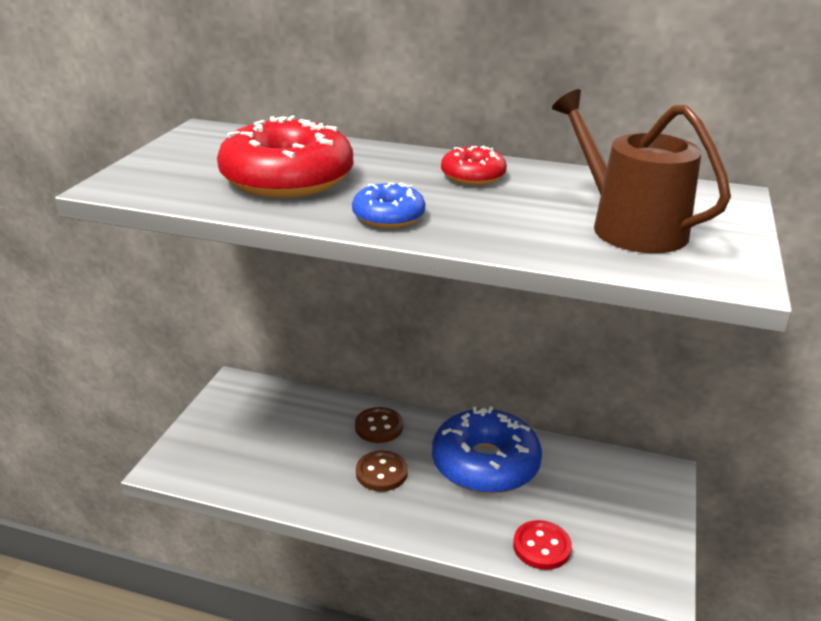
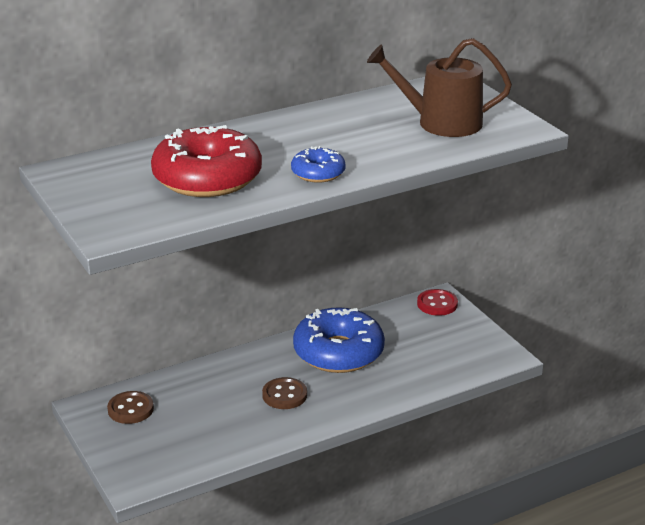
camera: 45 degrees left, 0 degrees up
(379, 427) = (239, 371): brown button -> brown button (130, 409)
(473, 176) = (308, 127): red donut -> none
(541, 547) = (429, 375): red button -> red button (437, 304)

